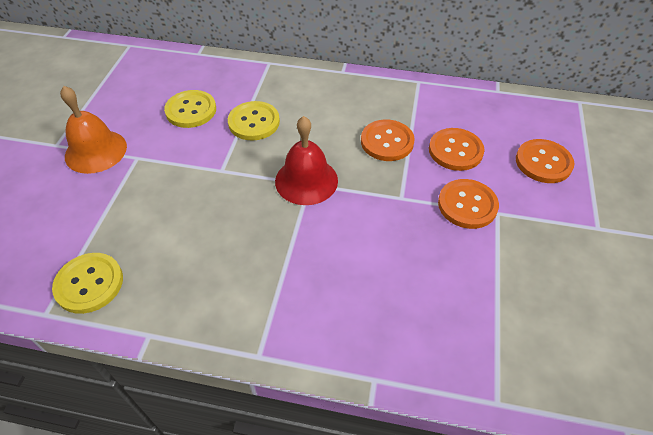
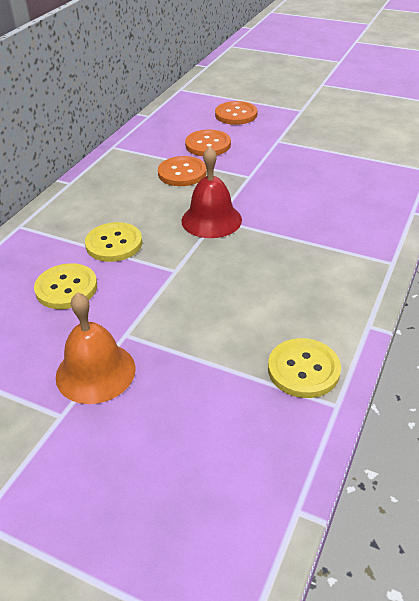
camera: 75 degrees left, 10 degrees down
(467, 205) = (266, 150): orange button -> none

